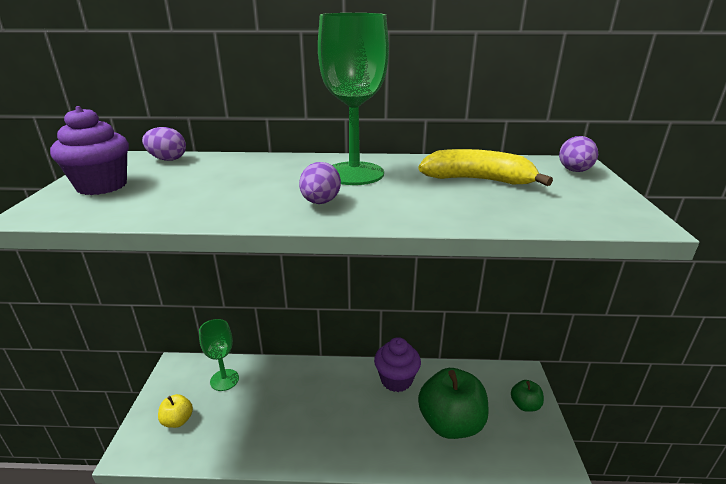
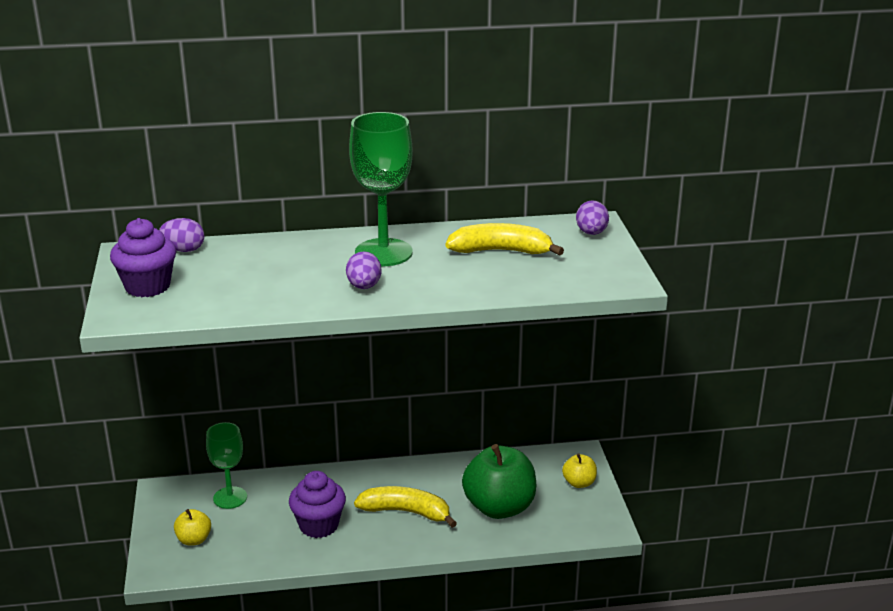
camera: 10 degrees left, 0 degrees up
(366, 416) = (406, 512): none -> yellow banana
(396, 380) = (434, 476): purple cupcake -> purple cupcake (318, 525)
(525, 405) = (579, 483): green apple -> yellow apple

